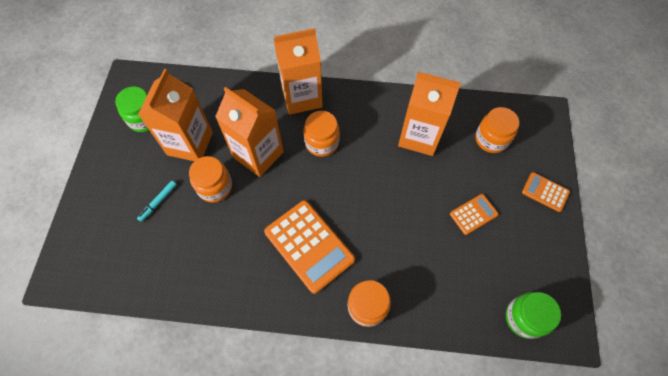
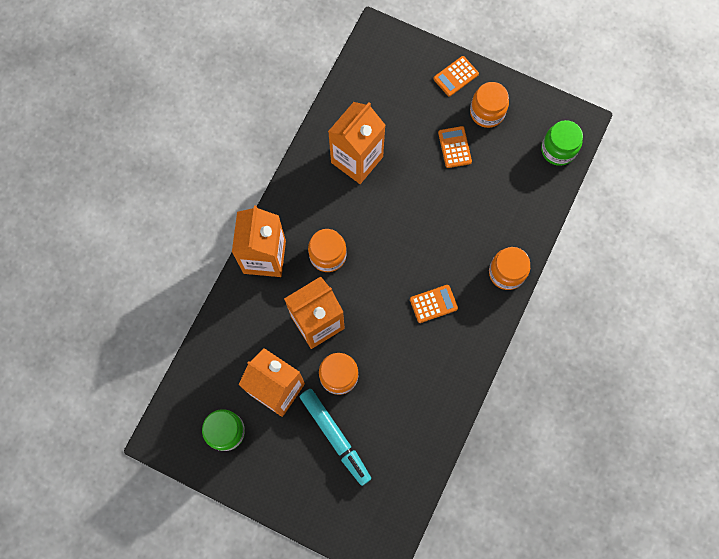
camera: 70 degrees left, 10 degrees up
(158, 202) = (335, 437): turquoise marker -> turquoise marker, size x2.03
(309, 246) = (433, 304): orange calculator -> orange calculator, size x0.52
(491, 139) = (385, 96): orange jar -> orange jar (487, 112)

